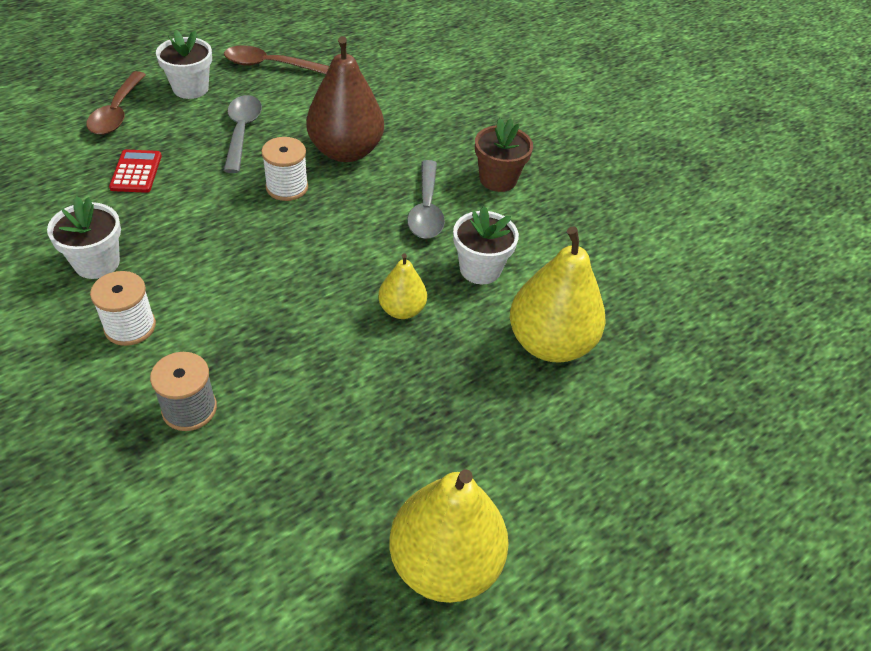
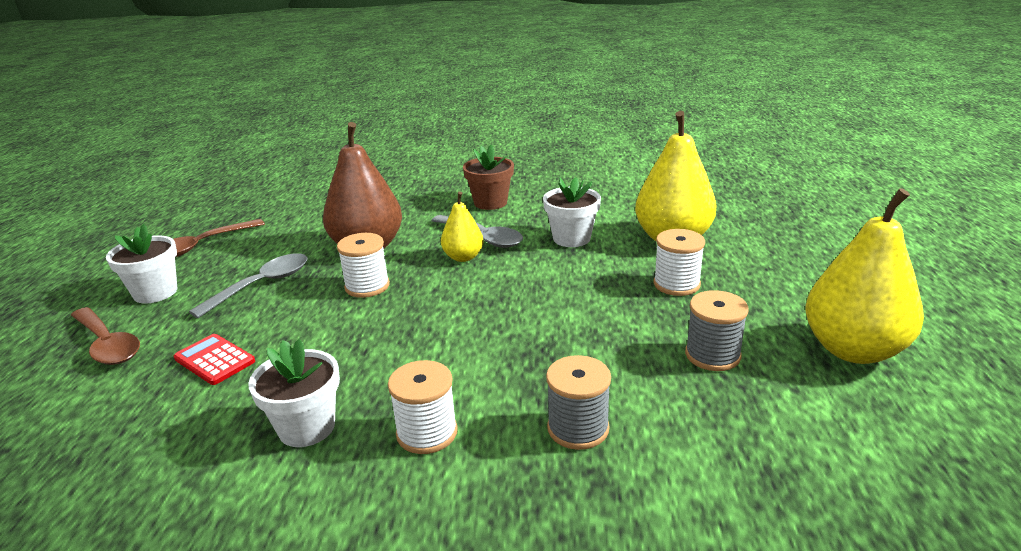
camera: 45 degrees left, 20 degrees down
(242, 132) = (262, 285): grey spoon -> grey spoon turned 90 degrees clockwise
(353, 456) = (712, 355): none -> grey spool
(402, 310) = (576, 282): yellow pear -> yellow pear (463, 257)
(458, 382) = (676, 284): none -> white spool

